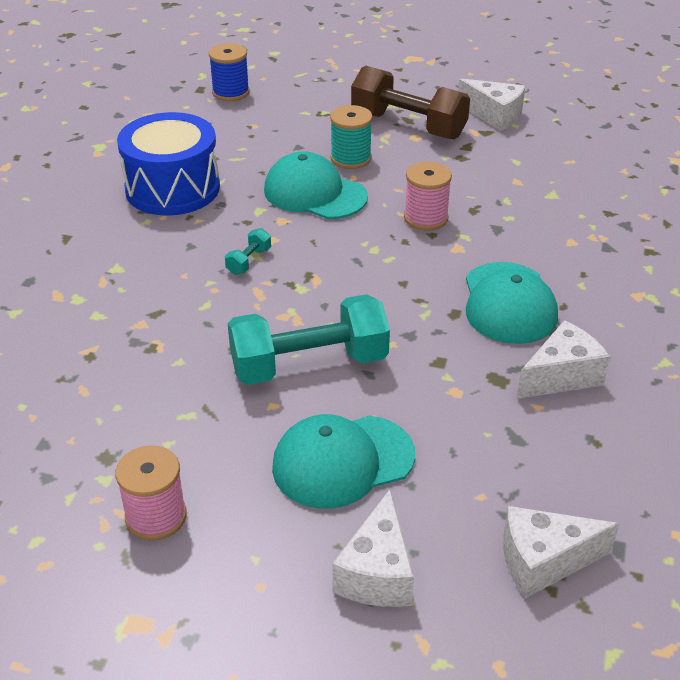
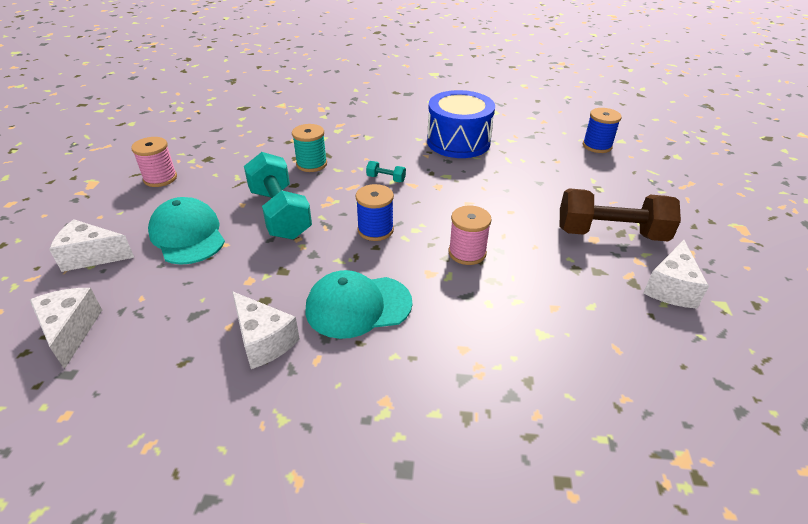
camera: 80 degrees right, 0 degrees up
(314, 193) = (478, 196): turquoise cap -> none
(351, 158) = (537, 208): turquoise spool -> turquoise spool (311, 164)
(368, 280) = (375, 230): none -> blue spool
(408, 125) = (610, 234): brown dumbbell -> brown dumbbell turned 75 degrees clockwise

